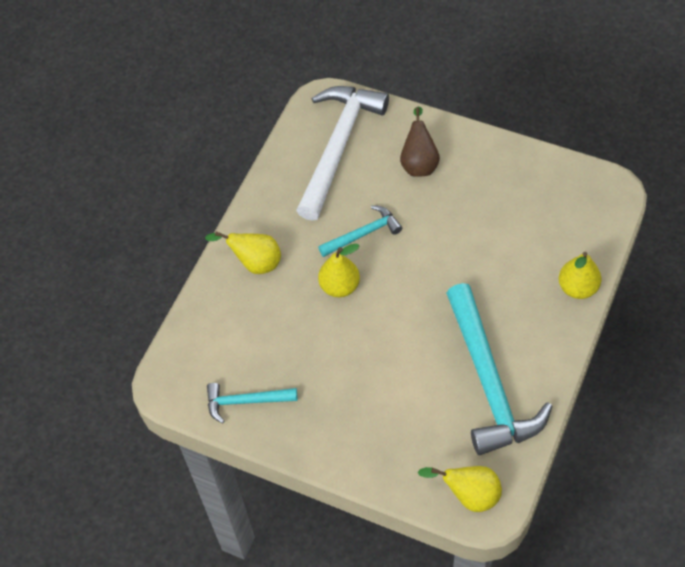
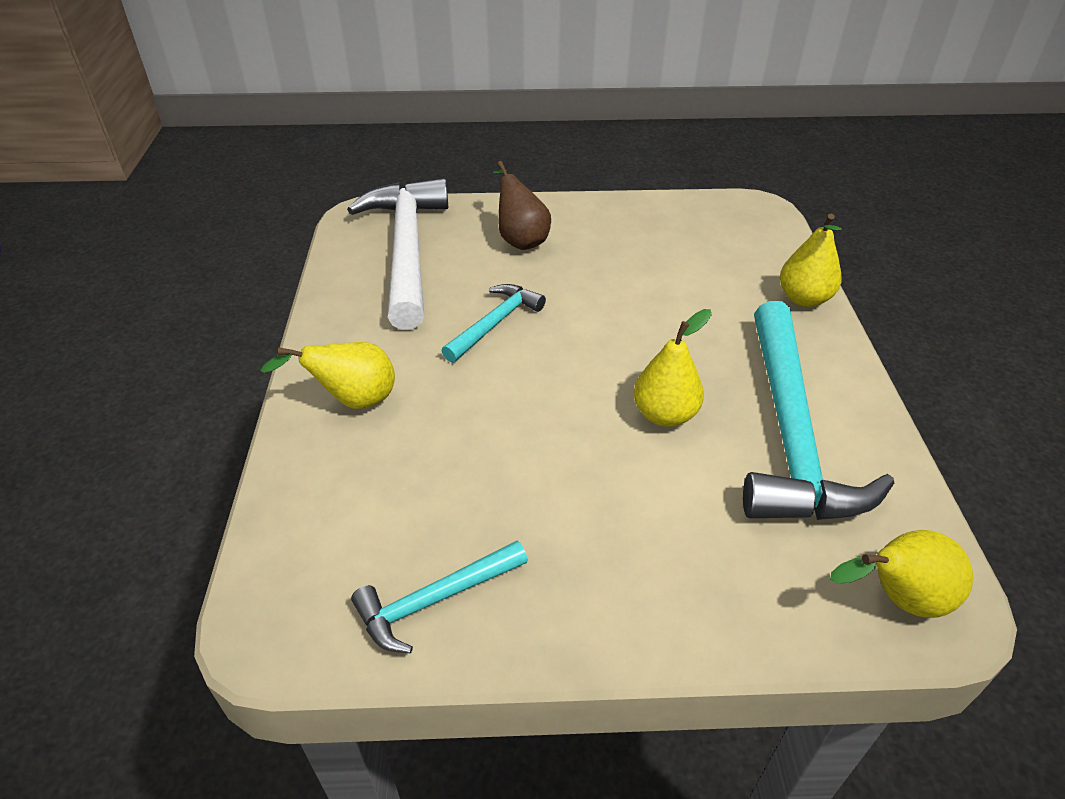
camera: 30 degrees left, 15 degrees down
(339, 286) = (499, 389): yellow pear -> yellow pear (665, 414)
(488, 382) = (789, 432): turquoise hammer -> turquoise hammer turned 45 degrees clockwise

